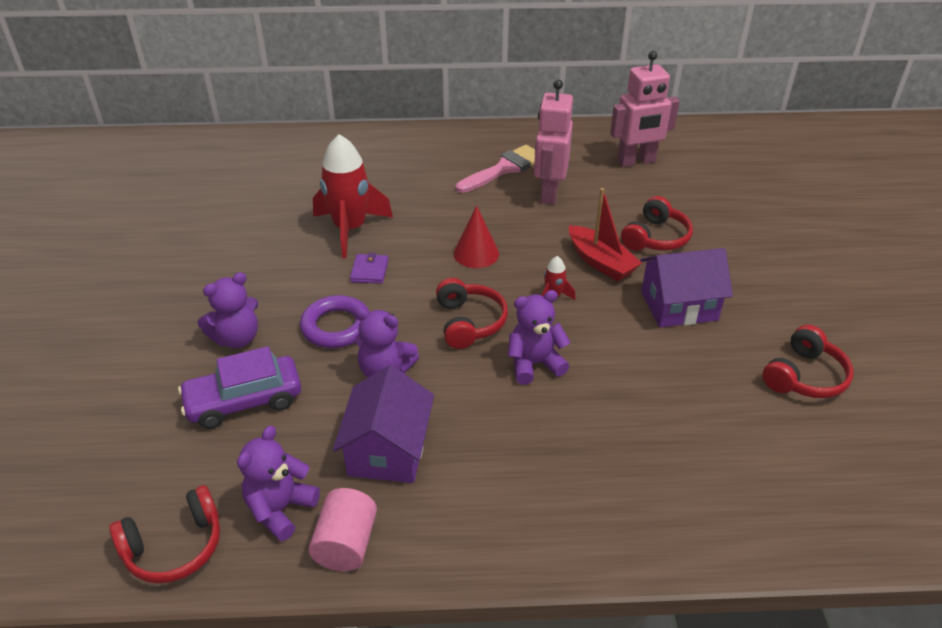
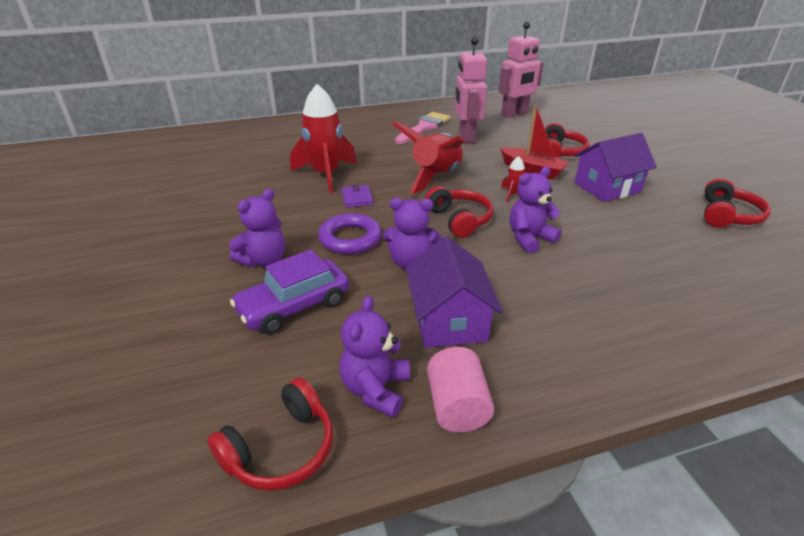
camera: 15 degrees left, 5 degrees down
(476, 253) = (436, 177): red cone -> red rocket

